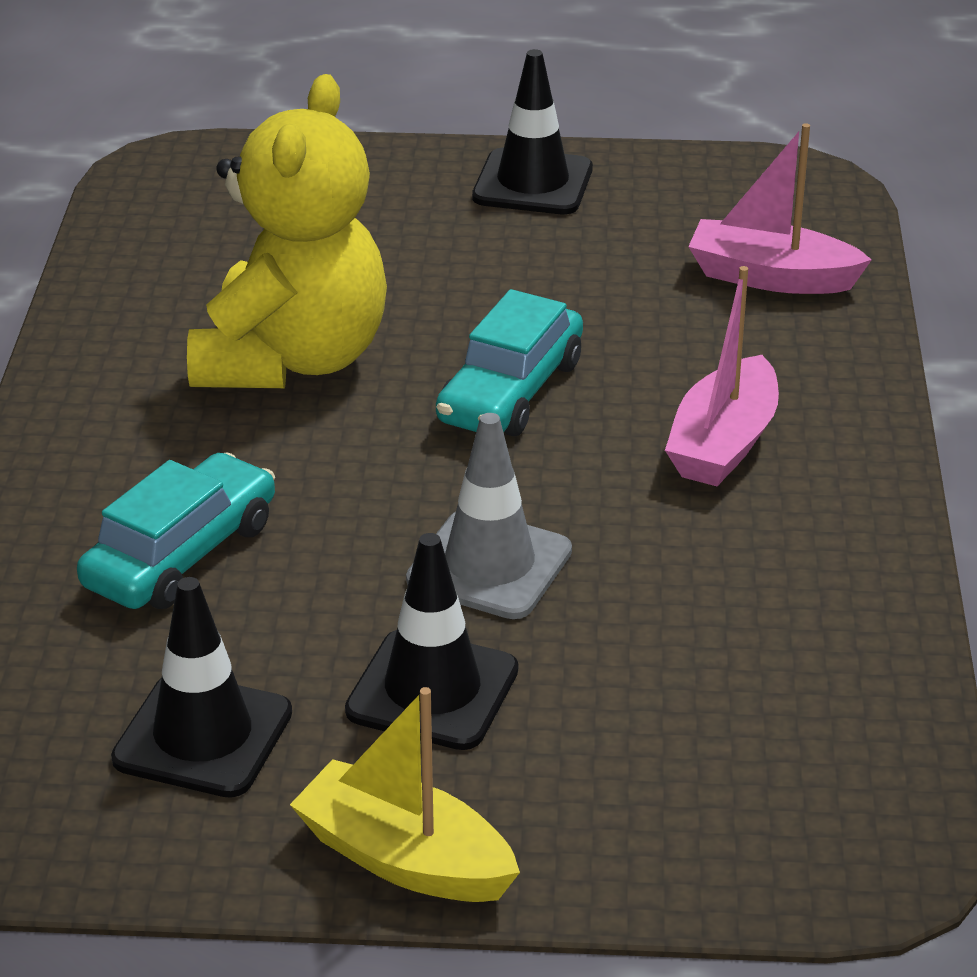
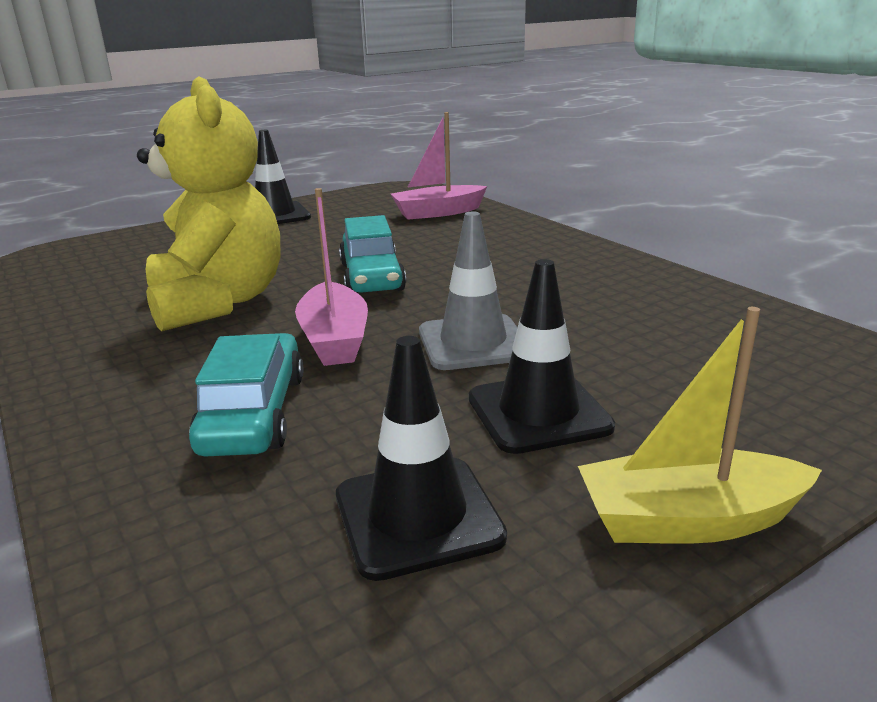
camera: 35 degrees left, 10 degrees down
(723, 443) = (511, 262): pink boat -> pink boat (334, 339)

